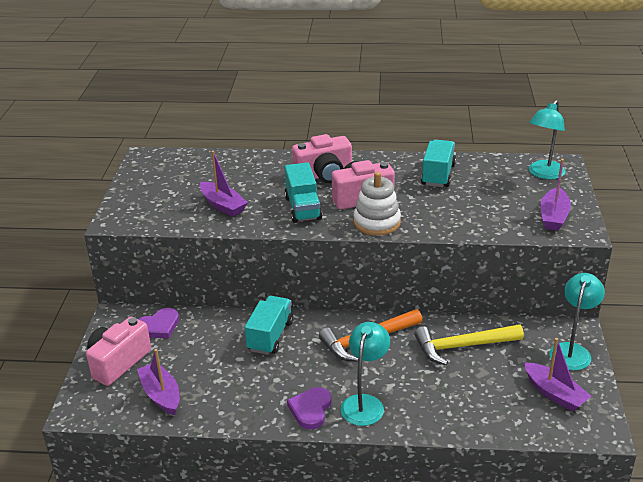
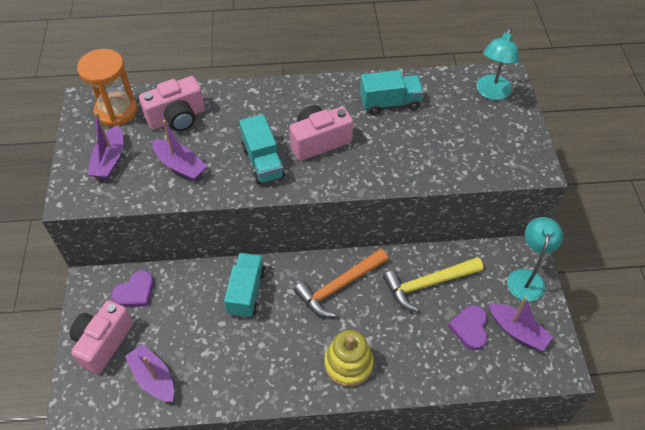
camera: 10 degrees left, 20 degrees up
(172, 164) = (116, 111): none -> orange hourglass
(310, 409) = (299, 378): purple heart -> purple heart (470, 328)
(324, 175) = (276, 113): pink camera -> pink camera (177, 118)
(365, 403) = (348, 363): turquoise lamp -> yellow stacking toy
(377, 222) = (340, 175): white stacking toy -> none
(438, 175) = (390, 103): turquoise truck -> turquoise truck turned 75 degrees clockwise
(553, 216) = (508, 150): purple boat -> purple boat (110, 160)

